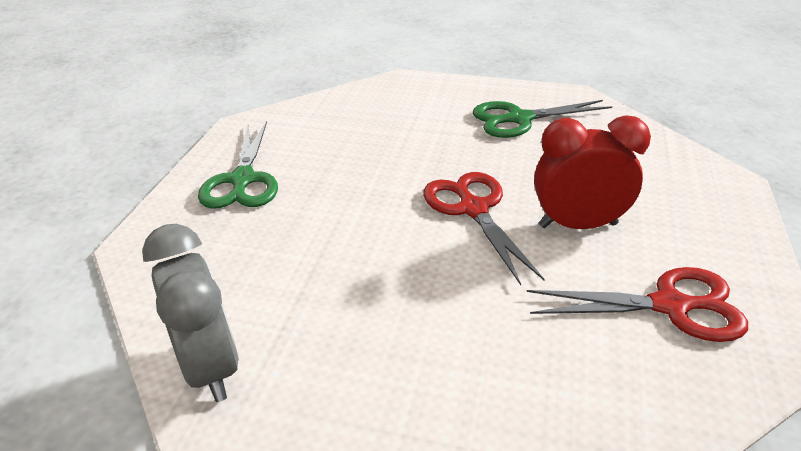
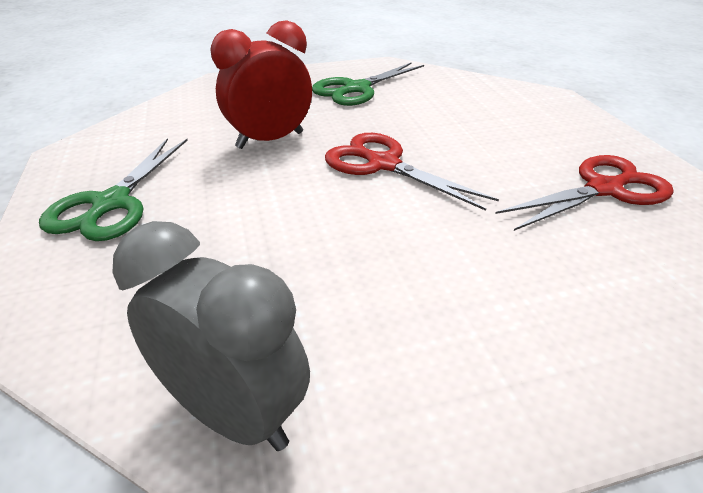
camera: 30 degrees left, 0 degrees up
(243, 180) = (112, 203): green scissors -> green scissors turned 45 degrees clockwise
(577, 225) = (480, 153): red clock -> red clock (270, 140)

